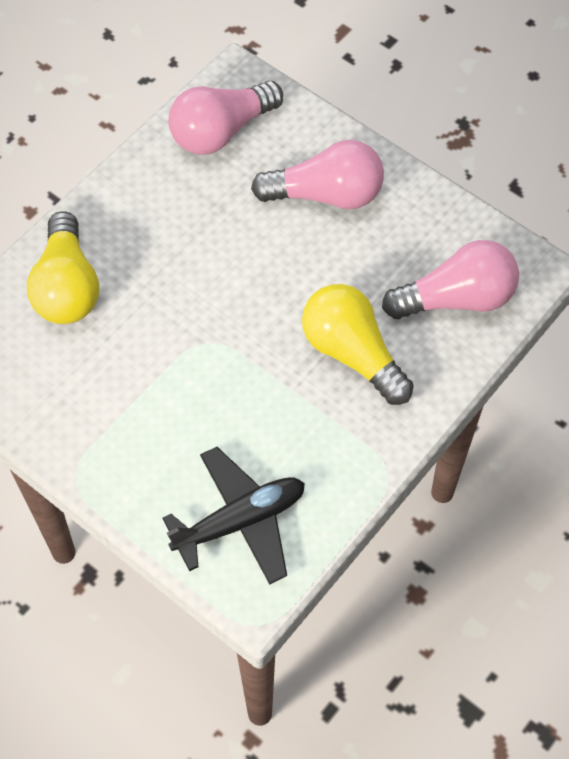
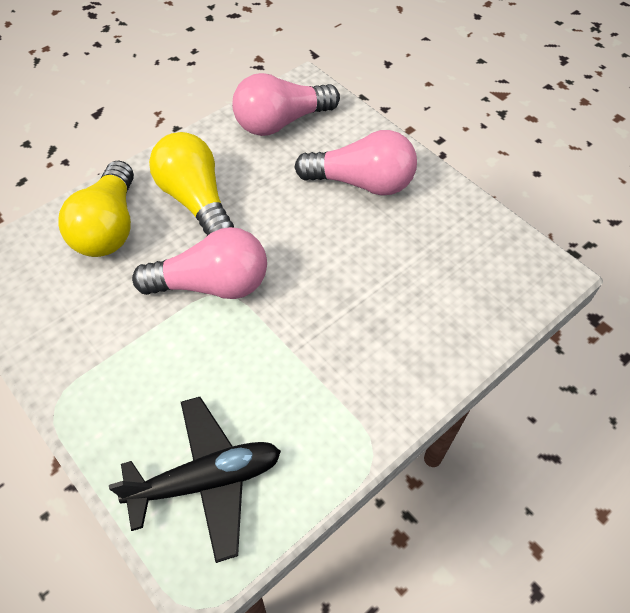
camera: 10 degrees right, 5 degrees down
(352, 353) = (359, 325): yellow light bulb -> yellow light bulb (196, 200)
(456, 299) = (470, 289): pink light bulb -> pink light bulb (212, 284)

